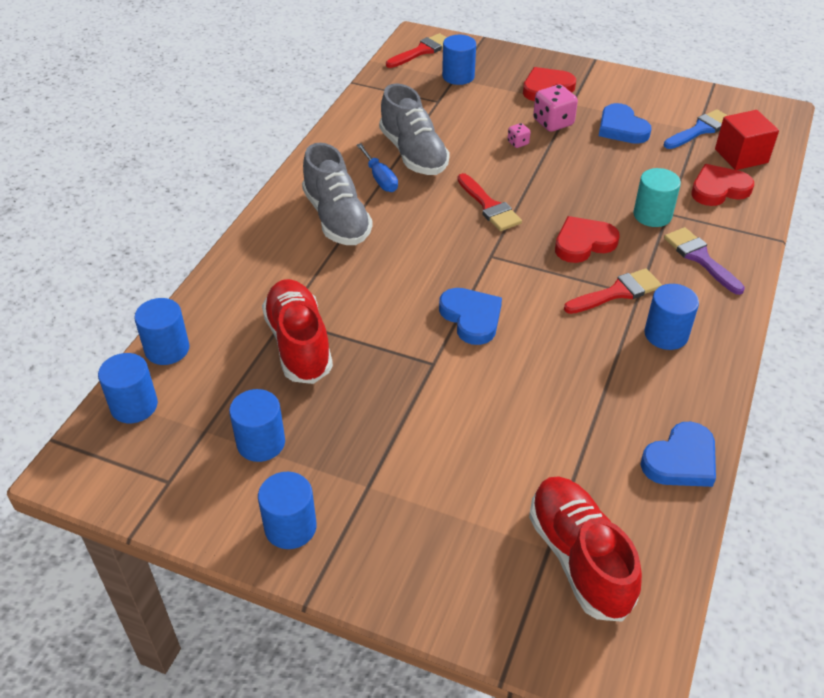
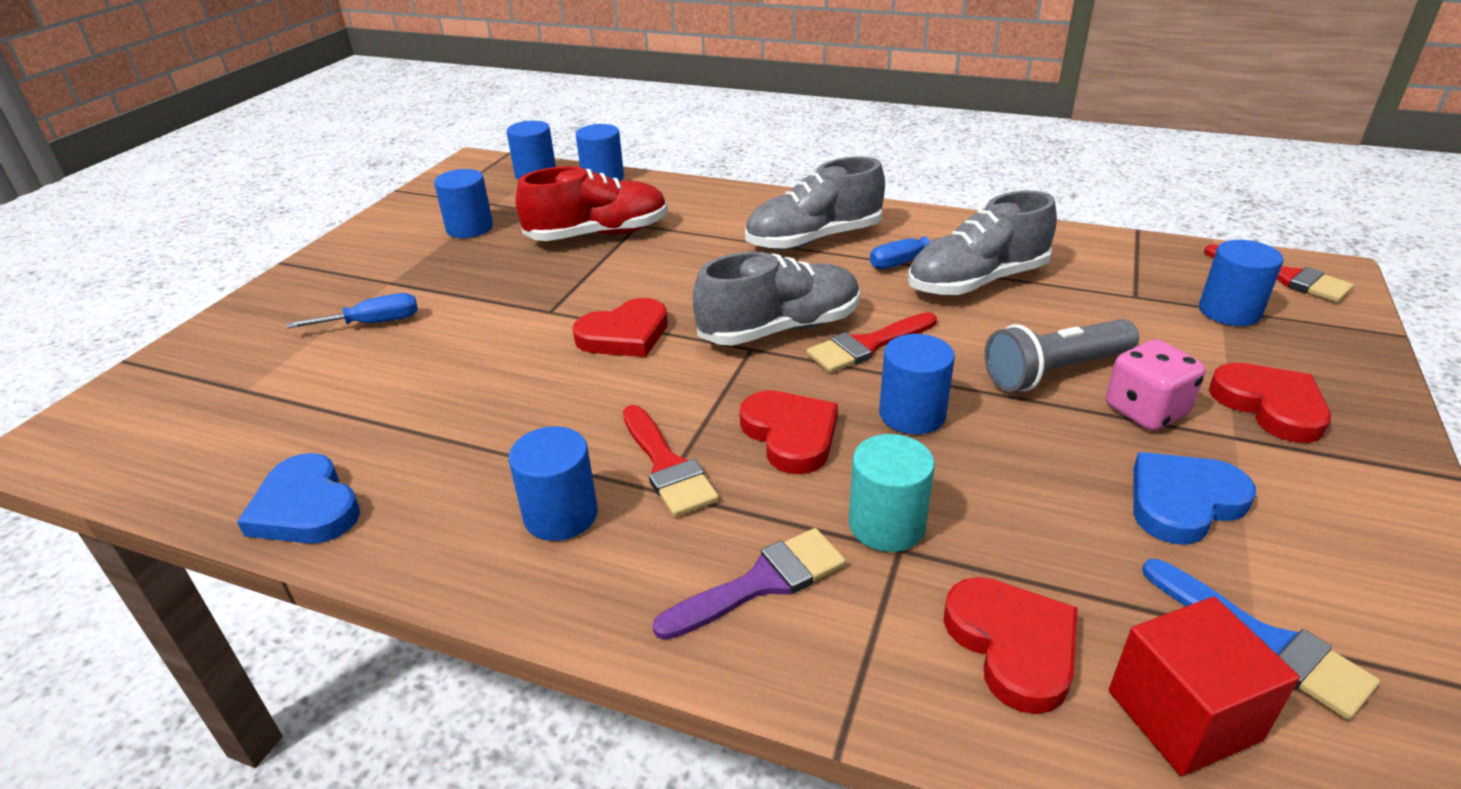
camera: 90 degrees right, 10 degrees down
(290, 527) = (364, 249): blue cylinder -> blue cylinder (912, 414)
(444, 481) = (373, 323): none -> blue screwdriver
(467, 242) = (780, 329): none -> grey shoe
(471, 318) = (624, 335): blue heart -> red heart
(518, 143) = (1055, 372): pink dice -> grey flashlight
(579, 558) = (217, 410): red shoe -> none

